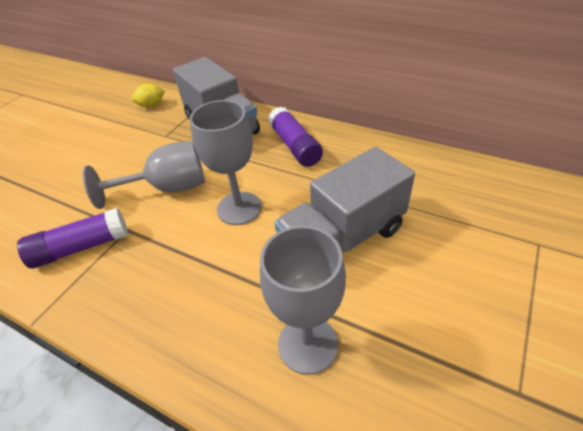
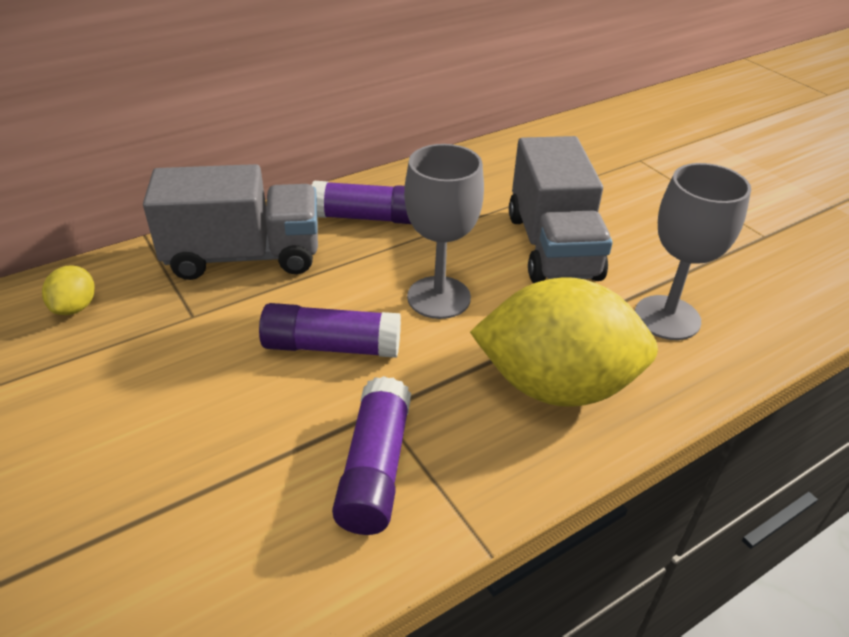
camera: 65 degrees left, 5 degrees down
(168, 188) = (331, 347): grey goblet -> purple glue stick
(185, 300) = (556, 385): none -> yellow lemon

